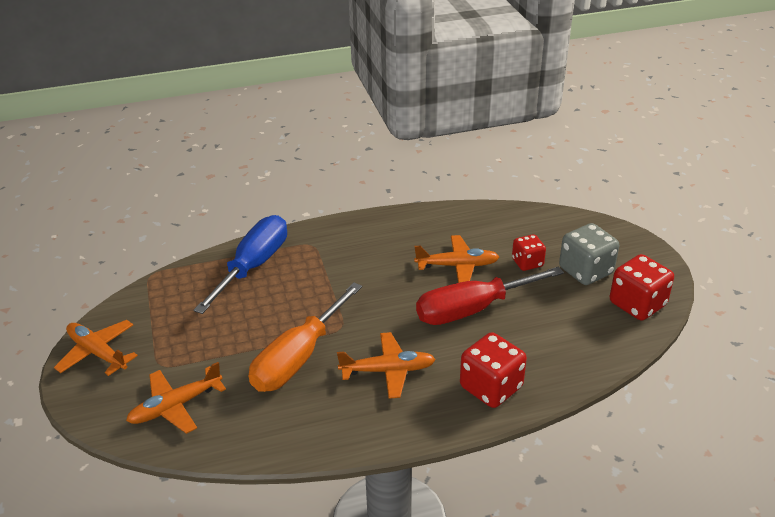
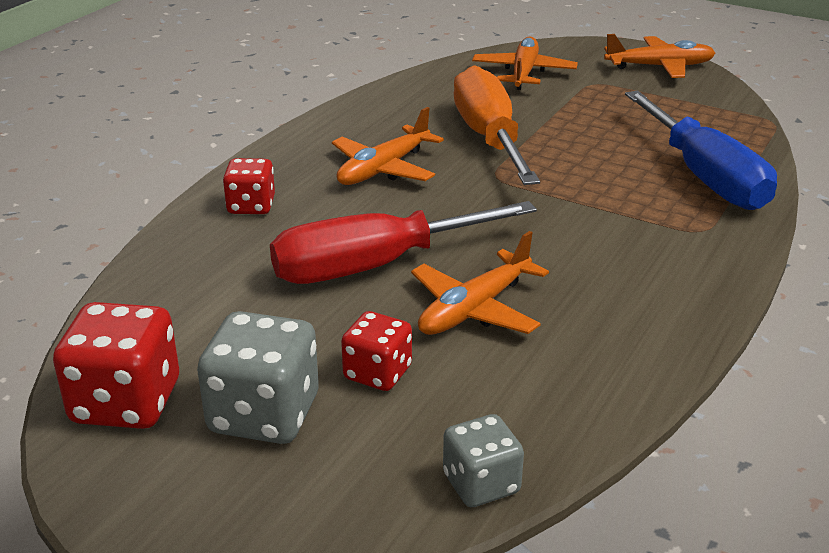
camera: 135 degrees right, 5 degrees down
(472, 309) = (374, 266): red screwdriver -> red screwdriver turned 135 degrees counterclockwise
(491, 387) = (251, 206): red dice -> red dice, size x0.62
(534, 214) = (481, 484): none -> grey dice

